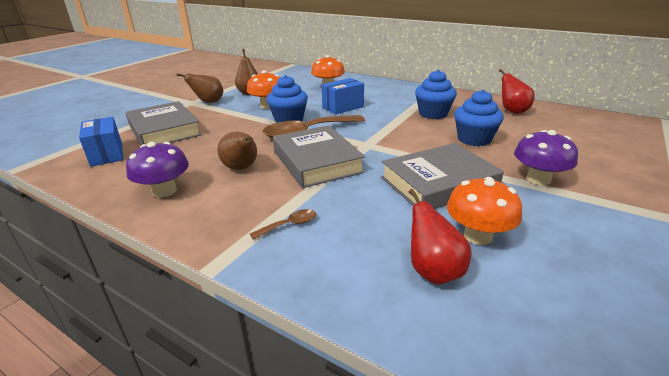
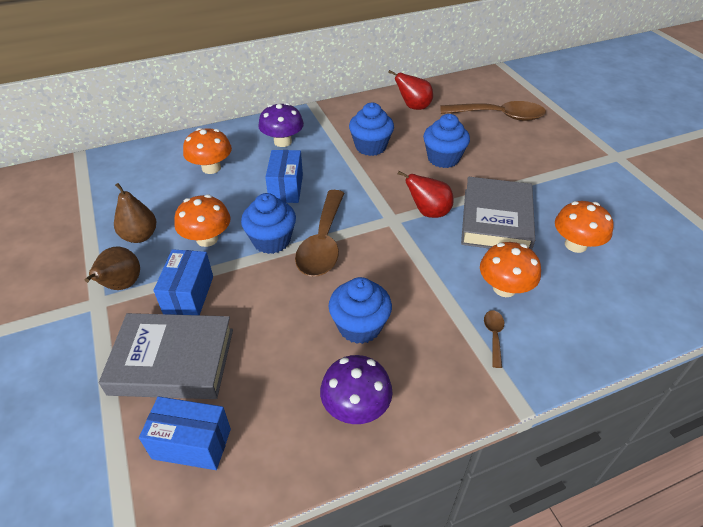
camera: 55 degrees left, 15 degrees up
(217, 117) = (189, 295): none -> blue box
(241, 168) = (359, 326): brown pear -> blue cupcake
(317, 161) = (395, 267): grey book -> none
(355, 213) = (504, 288): none -> orange mushroom
(433, 271) = (600, 288): red pear -> red pear (428, 212)
(538, 179) = (529, 172): purple mushroom -> purple mushroom (282, 141)
(587, 142) = (499, 116): none -> brown spoon

